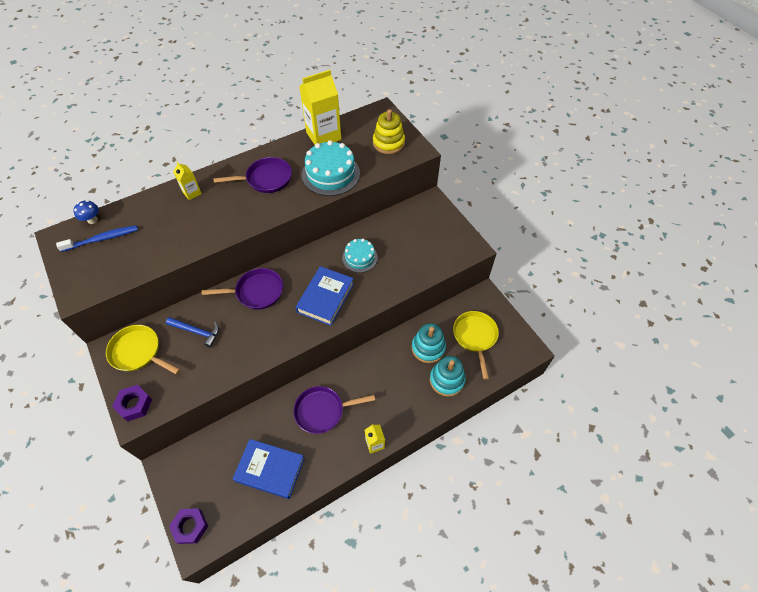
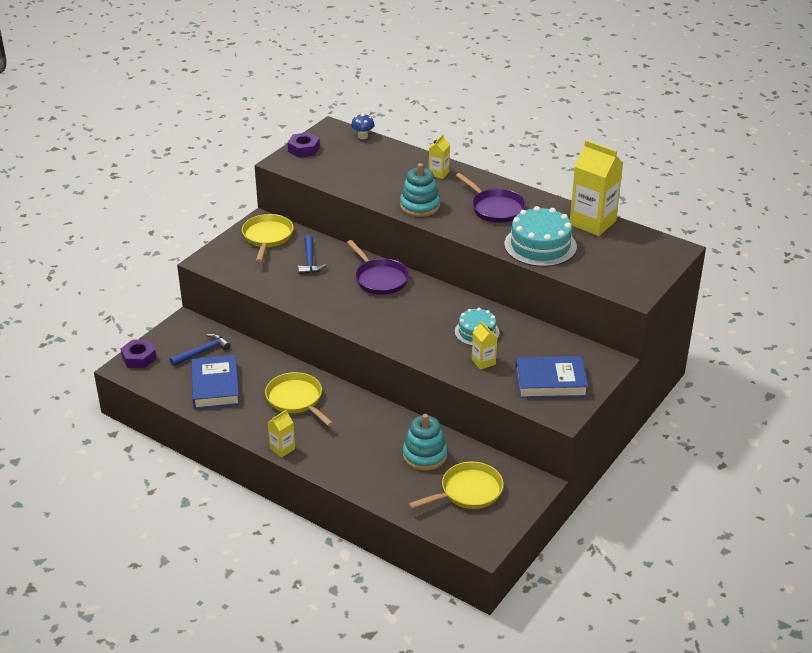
camera: 65 degrees right, 20 degrees down
(102, 239) = (347, 149): blue toothbrush -> none
(134, 404) = (217, 256): purple nut -> purple nut (304, 149)
(217, 465) = (202, 352): none -> blue hammer
(323, 411) = (296, 400): purple pan -> yellow pan
(325, 298) = (406, 325): blue book -> blue book (550, 382)
(388, 143) = (626, 270): yellow stacking toy -> none
(395, 268) = (483, 362): none -> yellow carton
(447, 380) = (392, 482): turquoise stacking toy -> turquoise stacking toy (420, 206)

